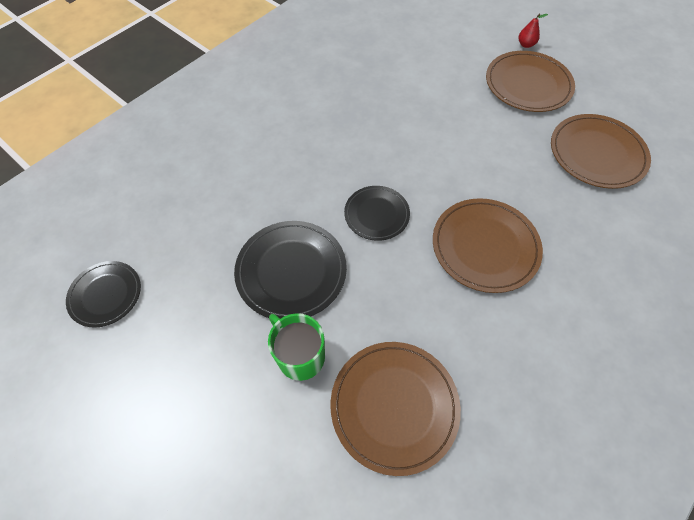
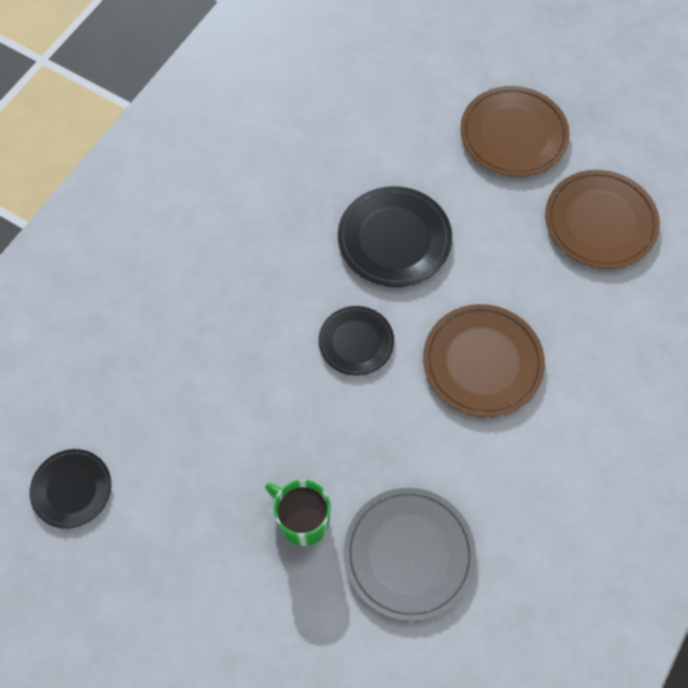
camera: 10 degrees left, 5 degrees up
(291, 271) = (273, 427): black plate -> black plate (394, 239)
(394, 406) = (409, 554): brown plate -> grey plate
(525, 45) = (506, 73): red pear -> none

